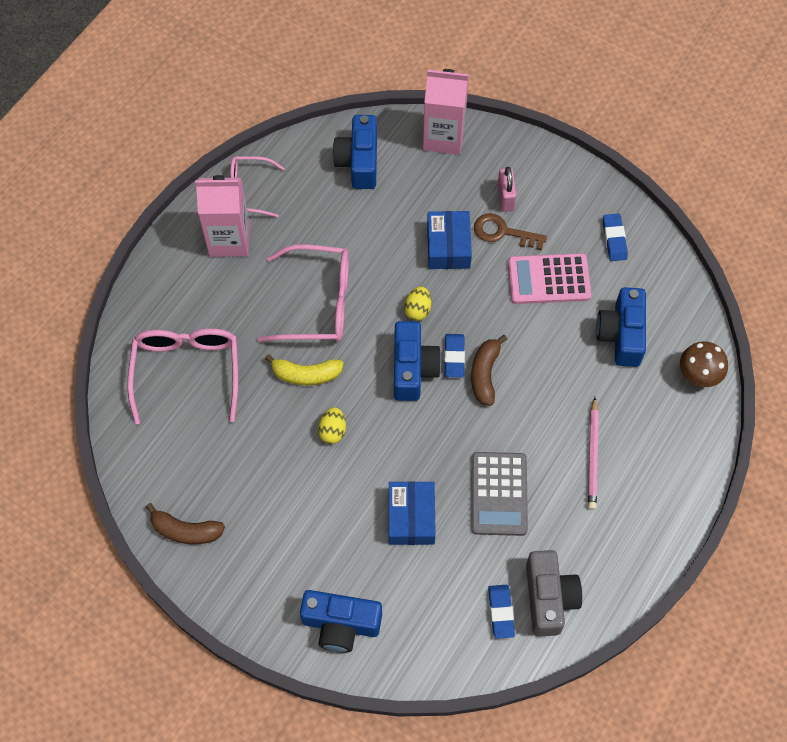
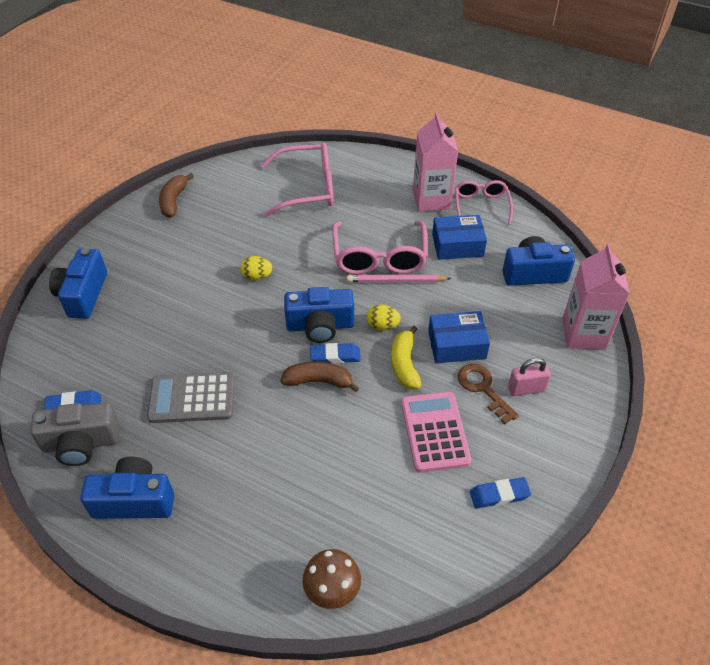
camera: 85 degrees right, 15 degrees down
(306, 374) = (309, 255): yellow banana -> yellow banana (404, 364)
(411, 517) = (173, 334): blue box -> blue box (457, 245)
(503, 232) = (483, 389): brown key -> brown key turned 45 degrees counterclockwise
(592, 455) = (230, 478): pink pencil -> pink pencil (396, 281)
(621, 335) = (376, 504): blue camera -> blue camera (134, 500)

